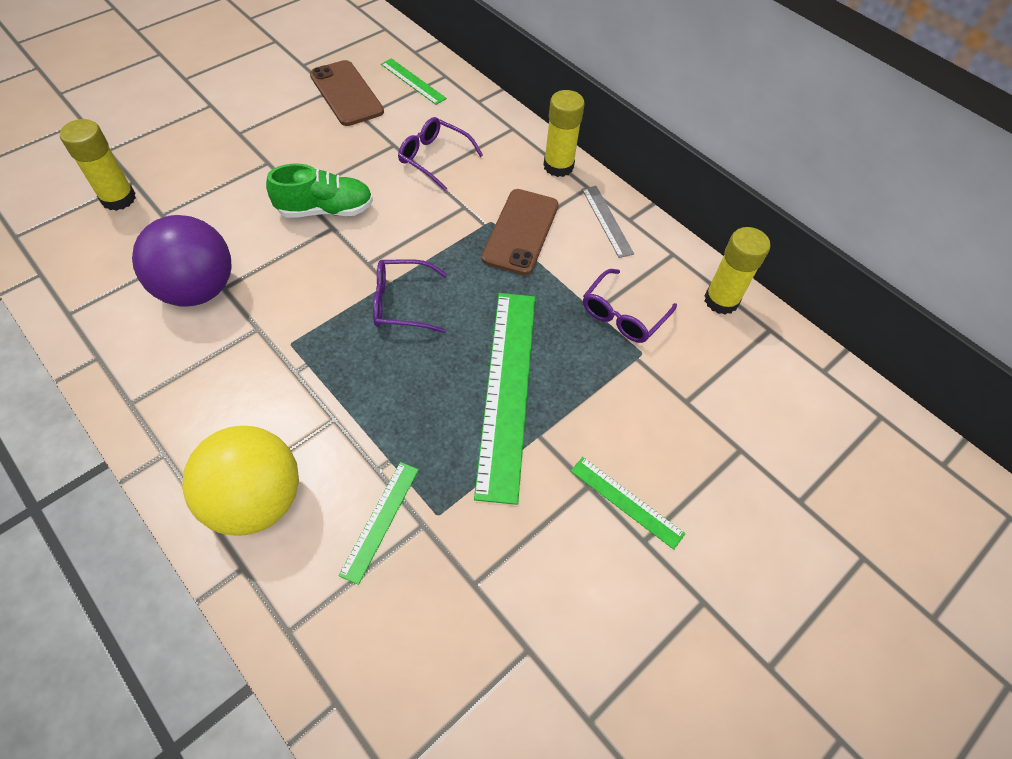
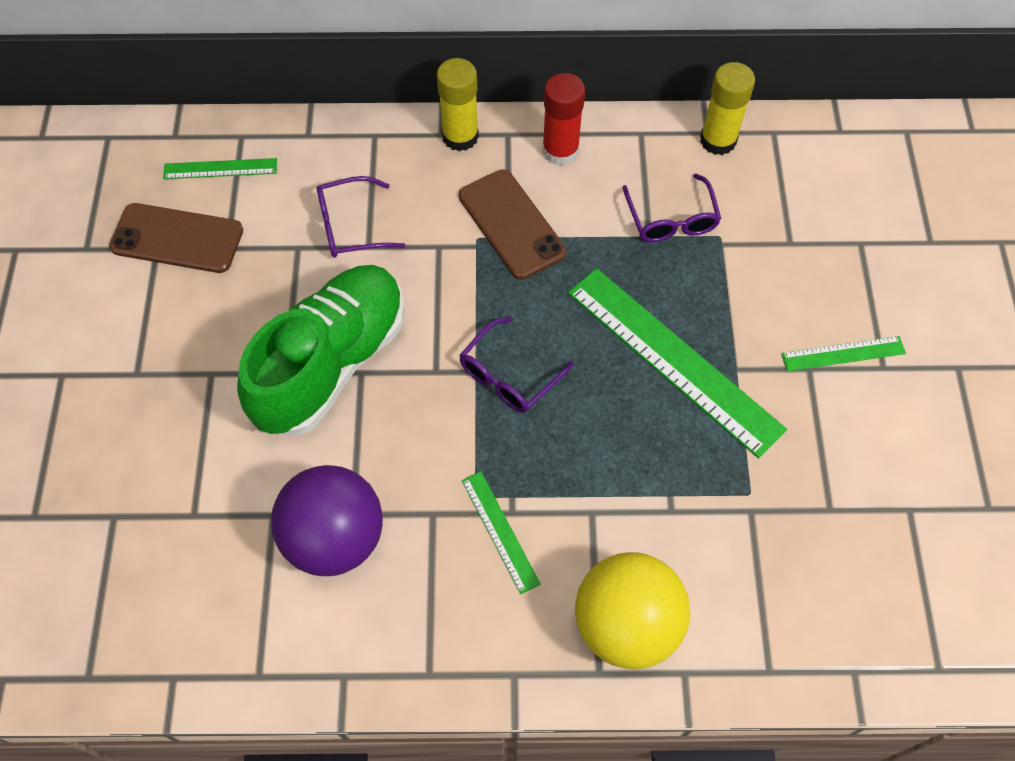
camera: 45 degrees left, 5 degrees up
(118, 198) = (128, 544): yellow glue stick -> none
(325, 210) = (331, 363): green shoe -> green shoe, size x1.70
(380, 520) = (722, 539): green ruler -> green ruler (500, 531)
(607, 221) = (560, 151): grey ruler -> red glue stick

